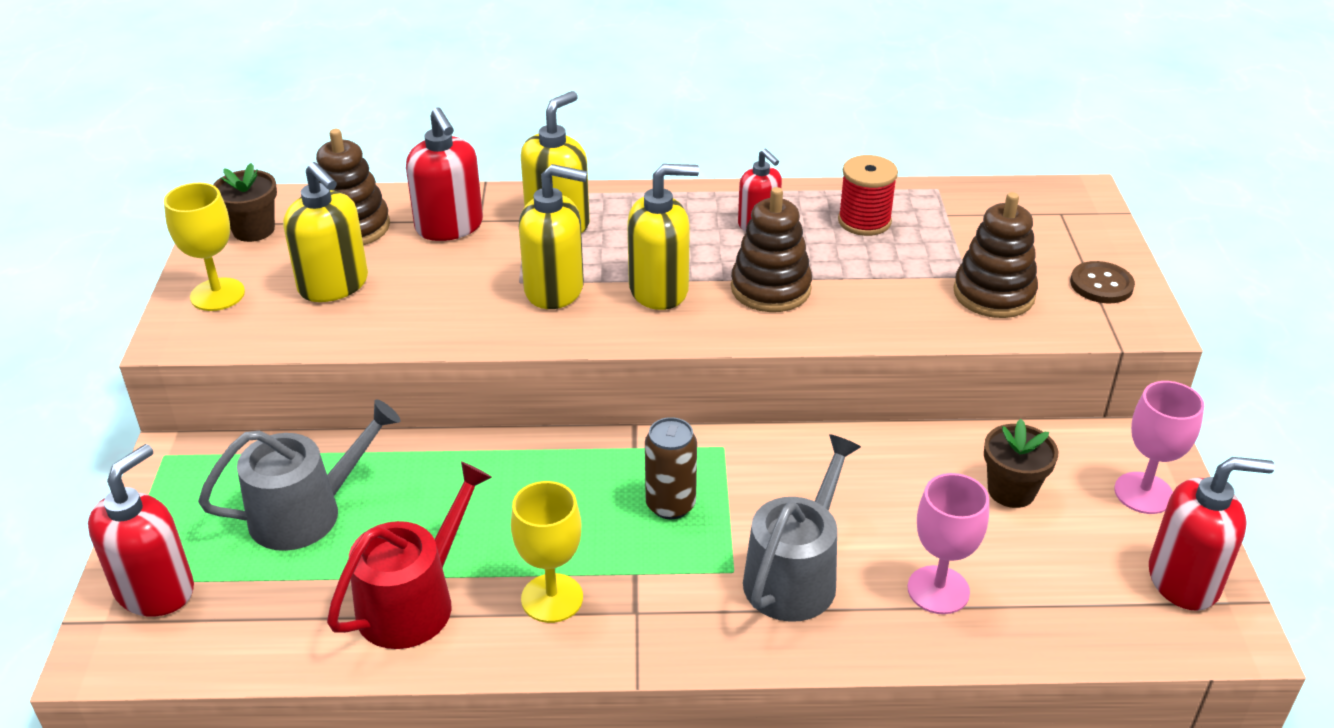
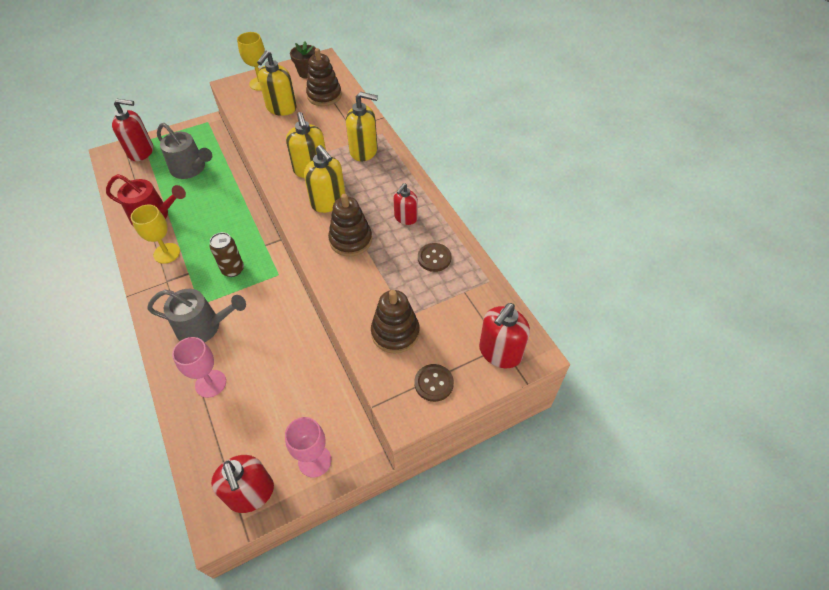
camera: 65 degrees right, 15 degrees up
(449, 227) = (340, 121): red soap dispenser -> red soap dispenser (500, 352)
(864, 221) = (434, 258): red spool -> brown button
(1011, 491) = (292, 397): brown flower pot -> none

